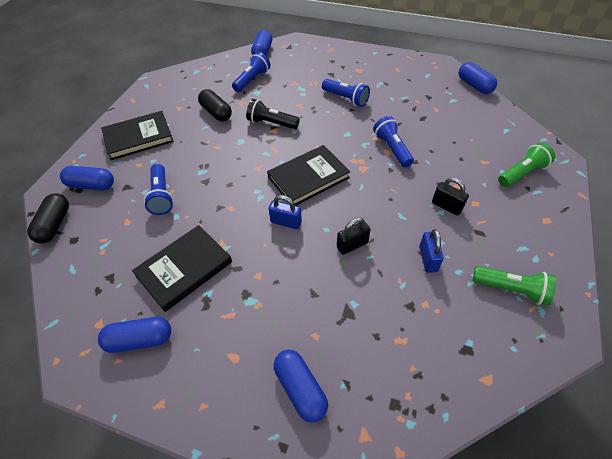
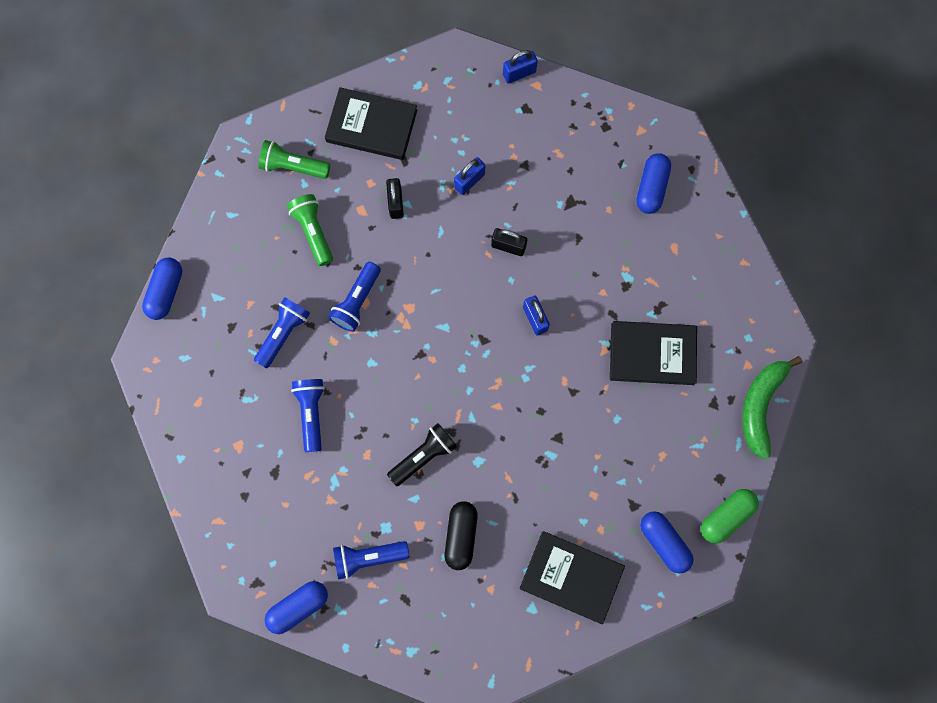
camera: 135 degrees left, 25 degrees up
(55, 225) = (726, 516): black capsule -> green capsule
(68, 305) = (760, 406): none -> green banana
(140, 340) = (727, 322): blue capsule -> none
(161, 196) = (611, 458): blue flashlight -> blue flashlight (283, 333)
(271, 123) = (424, 456): black flashlight -> black flashlight turned 105 degrees counterclockwise
(308, 177) = (467, 346): black book -> black book (371, 126)
(511, 289) = (446, 108): green flashlight -> green flashlight (313, 232)
(511, 374) = (519, 73): none -> blue padlock

